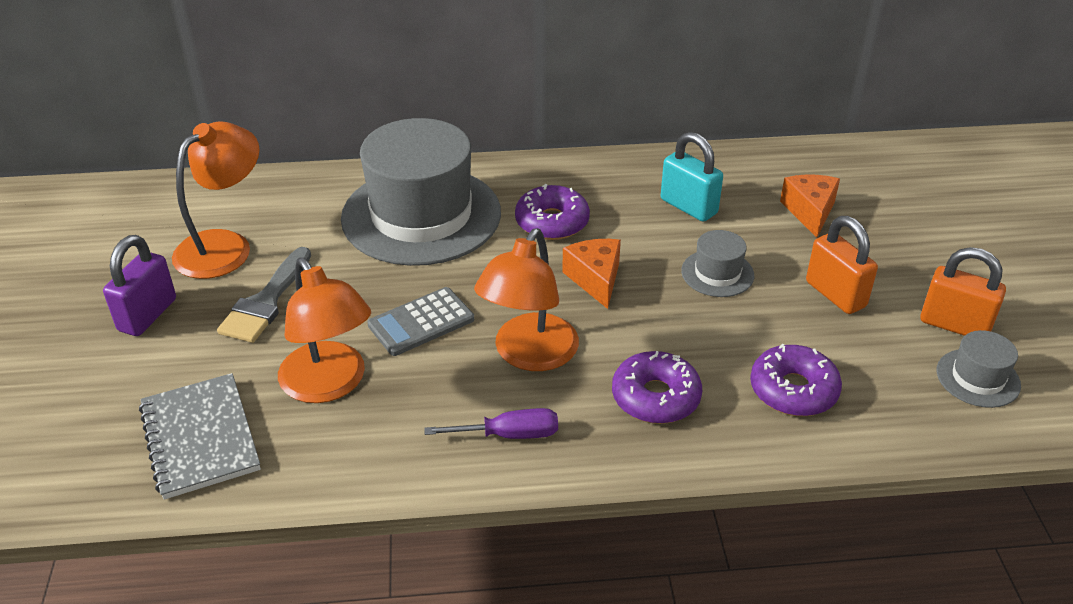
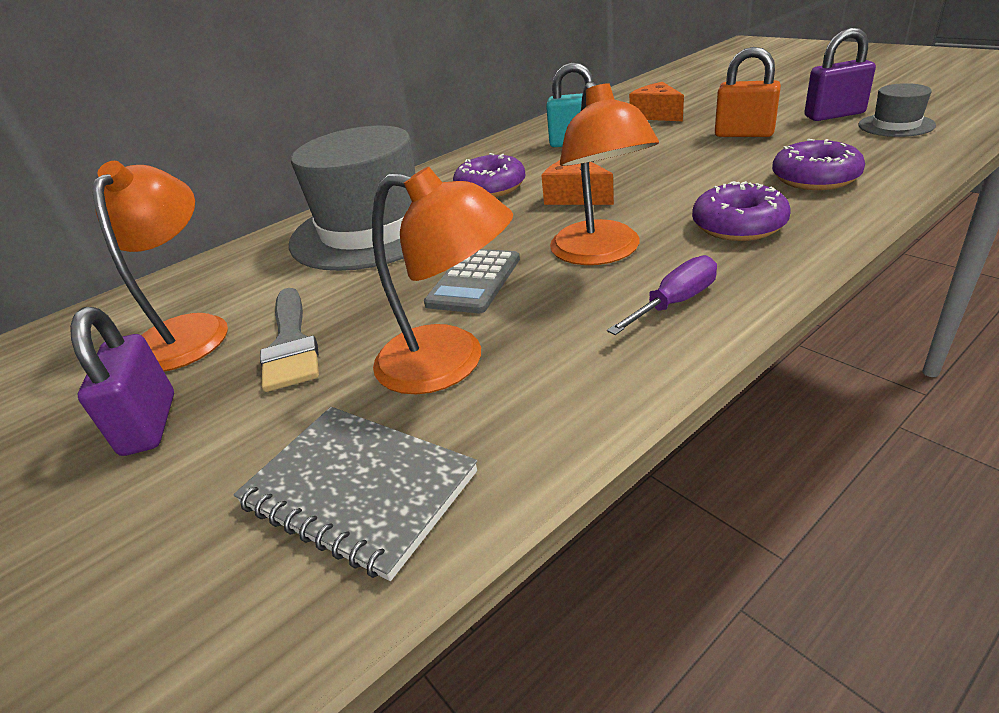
camera: 30 degrees left, 5 degrees down
(717, 273) = (654, 158): grey hat -> none
(954, 325) = (834, 115): orange padlock -> purple padlock

